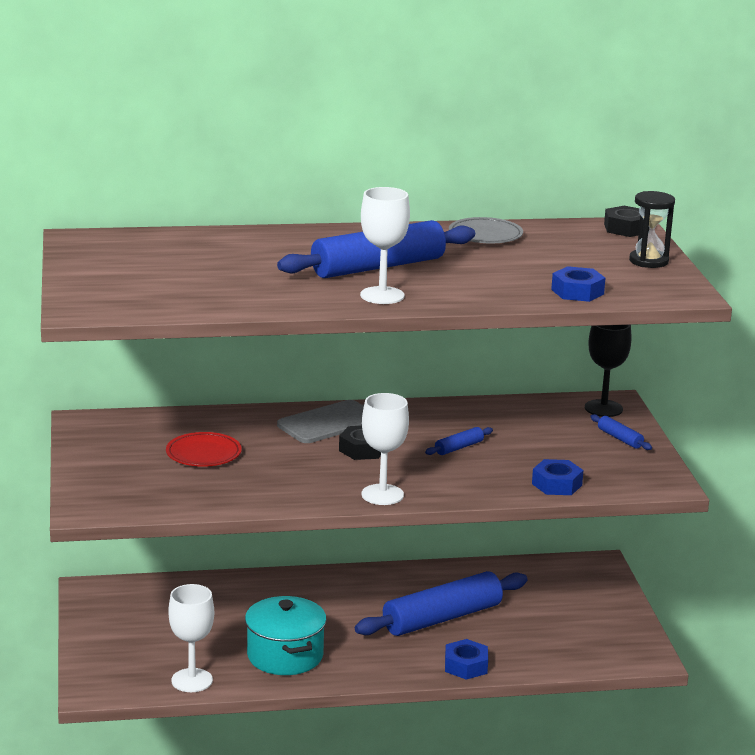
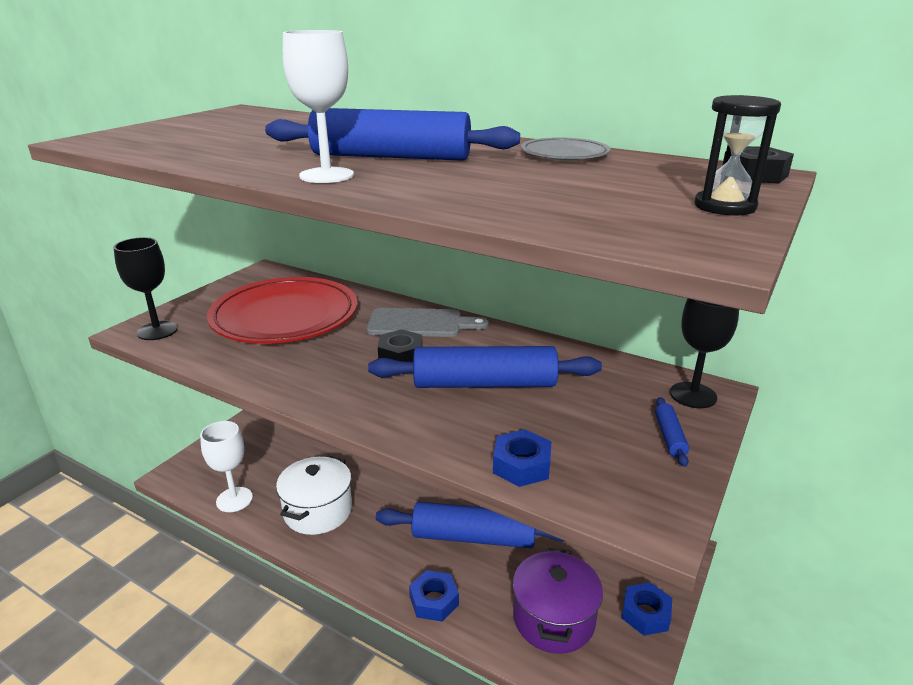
camera: 40 degrees right, 5 degrees up
(108, 502) = (157, 331): none -> black goblet
(203, 454) = (285, 317): red plate -> red plate, size x2.16
(285, 656) = (318, 511): turquoise pot -> white pot
(382, 495) = (342, 404): white goblet -> none
(459, 447) = (484, 384): blue rolling pin -> blue rolling pin, size x2.39
(561, 638) = (553, 618): none -> purple pot
(577, 292) = (549, 216): blue nut -> blue nut (645, 614)

